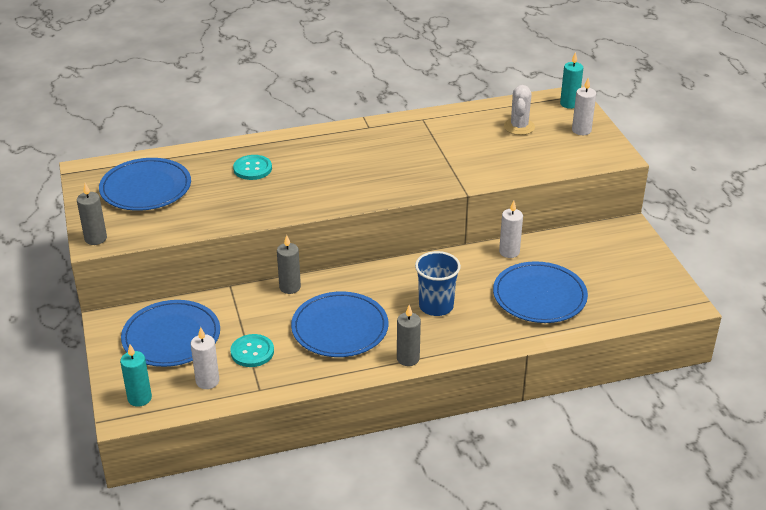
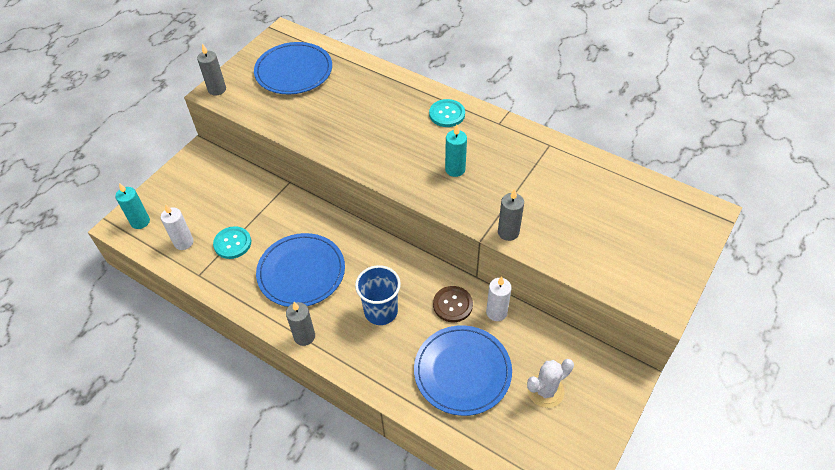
camera: 50 degrees right, 15 degrees up
(171, 336) = (211, 192): blue plate -> none
(252, 169) = (372, 102): turquoise button -> turquoise button (447, 114)
(290, 287) = (318, 213): grey candle -> grey candle (508, 232)
(476, 268) = (452, 305): none -> brown button
(519, 127) = (617, 209): white cactus -> white cactus (545, 391)
(569, 104) = (697, 219): turquoise candle -> turquoise candle (455, 169)
(581, 130) = (668, 254): white candle -> none

